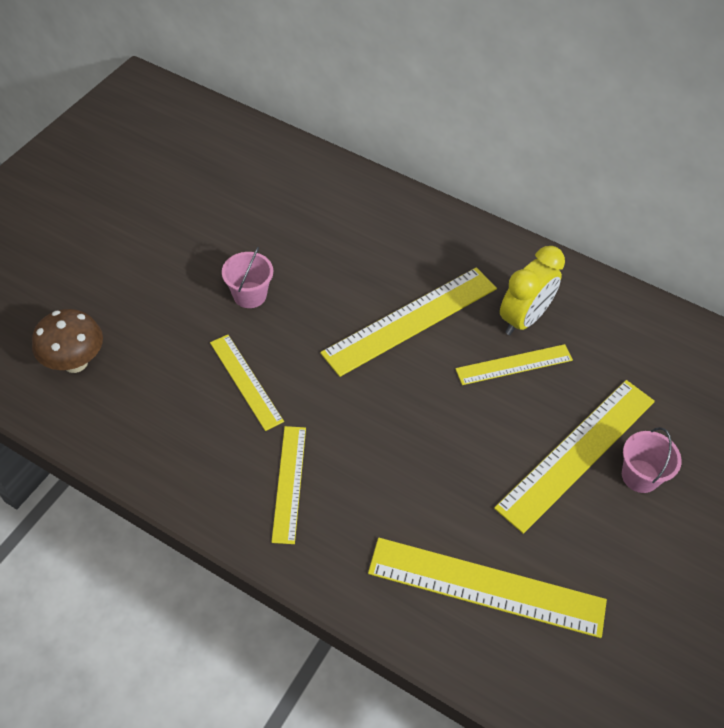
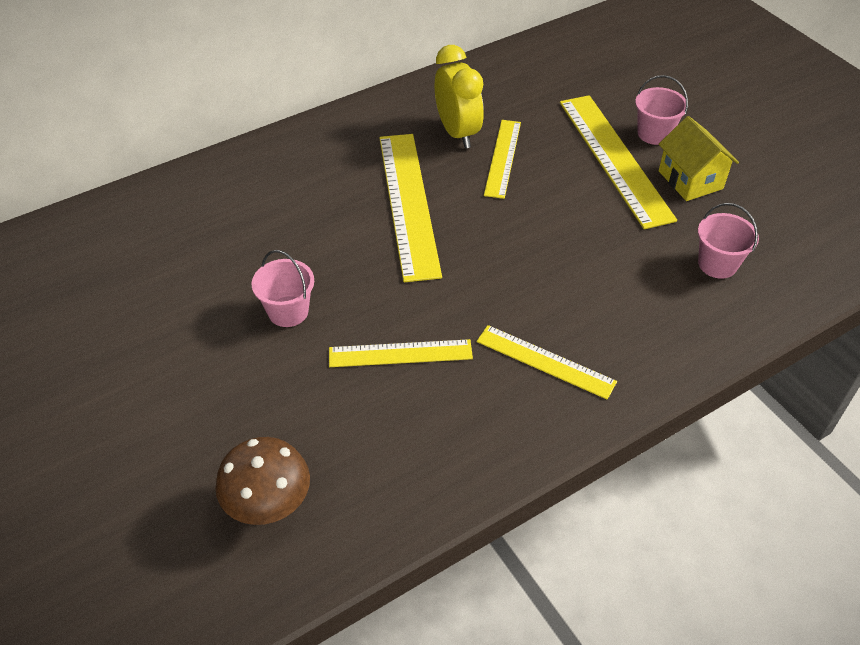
camera: 60 degrees left, 5 degrees down
(486, 586) = (717, 264): yellow ruler -> pink bucket
(592, 529) = (690, 180): none -> yellow house

